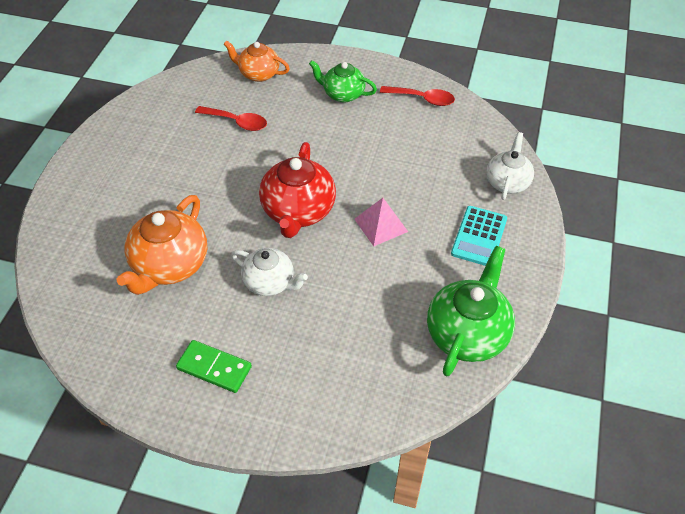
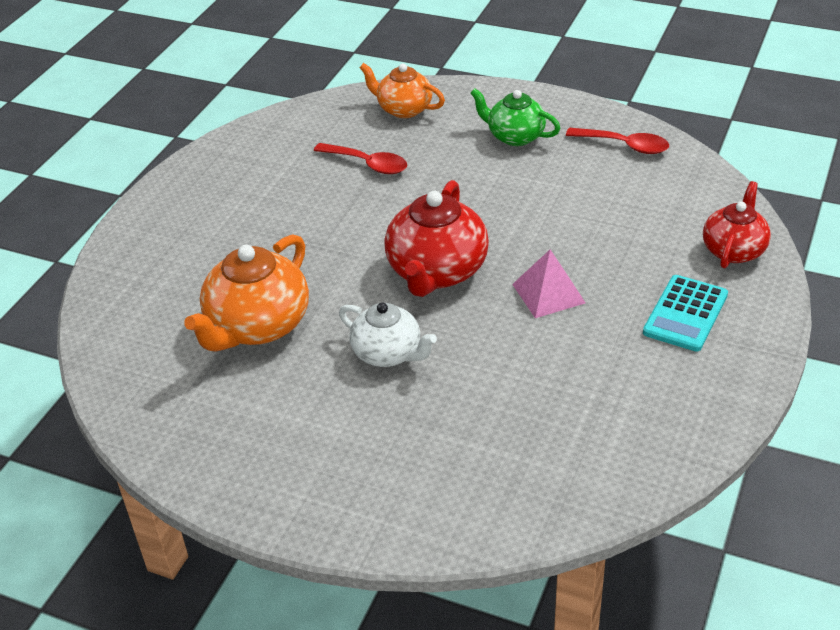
camera: 10 degrees right, 10 degrees down
(214, 368) = (300, 449): green domino -> none
(467, 333) = (655, 431): green teapot -> none
(507, 182) = (734, 250): white teapot -> red teapot

